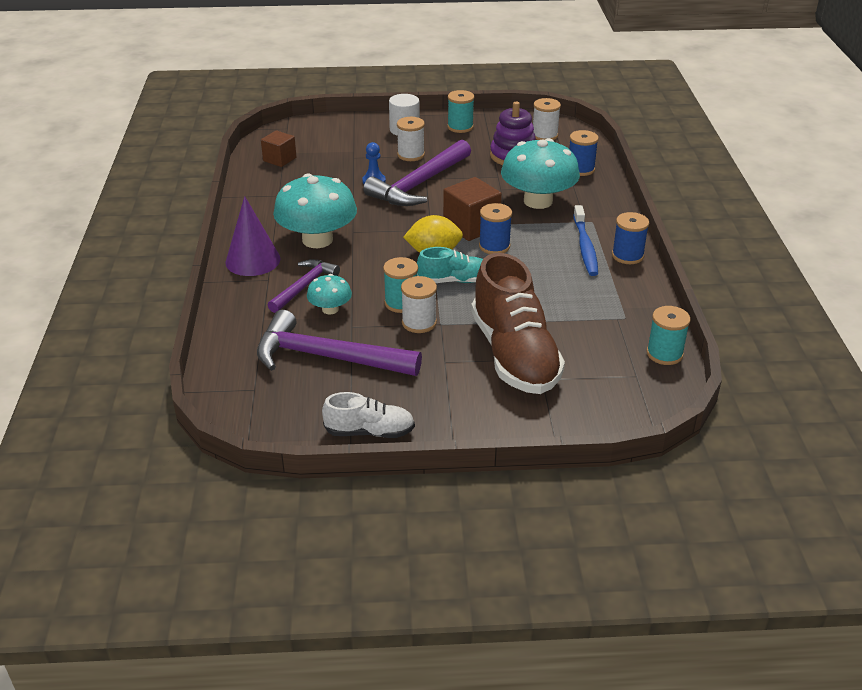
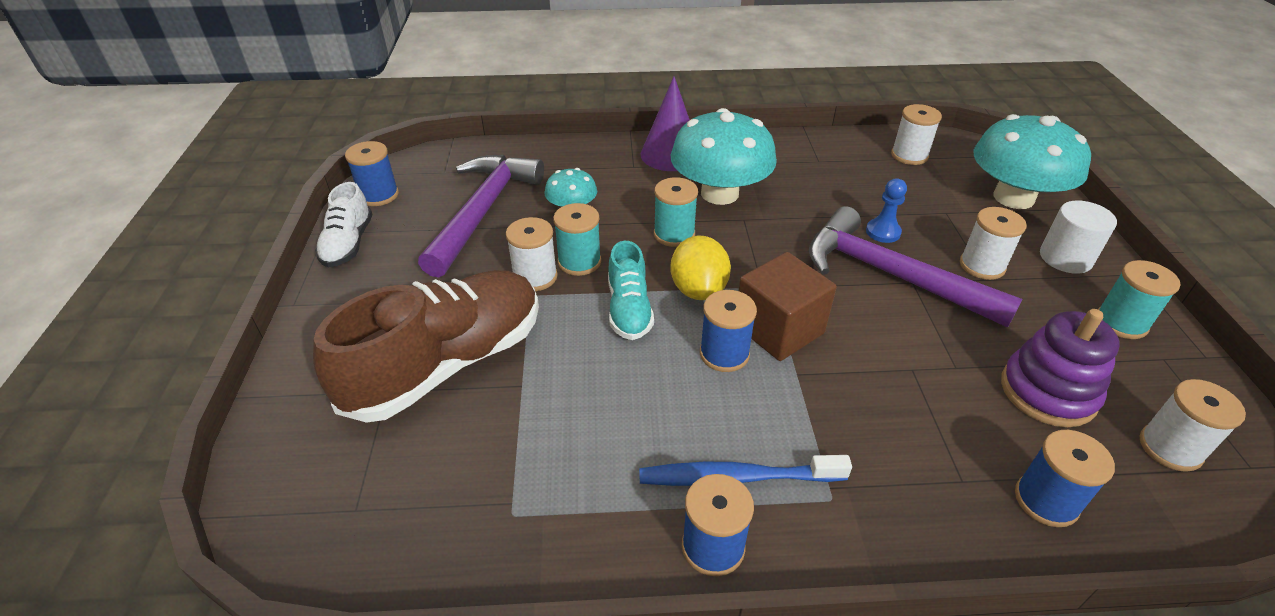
camera: 90 degrees right, 5 degrees up
(279, 159) = (909, 155): brown cube -> white spool
(290, 427) = (379, 195): none -> blue spool
(304, 286) = (619, 190): purple hammer -> none
(514, 355) = (447, 364): brown shoe -> brown shoe turned 150 degrees clockwise
(538, 201) = (885, 418): turquoise mushroom -> turquoise mushroom (1013, 198)
(664, 354) = (397, 563): turquoise spool -> turquoise spool (674, 234)

